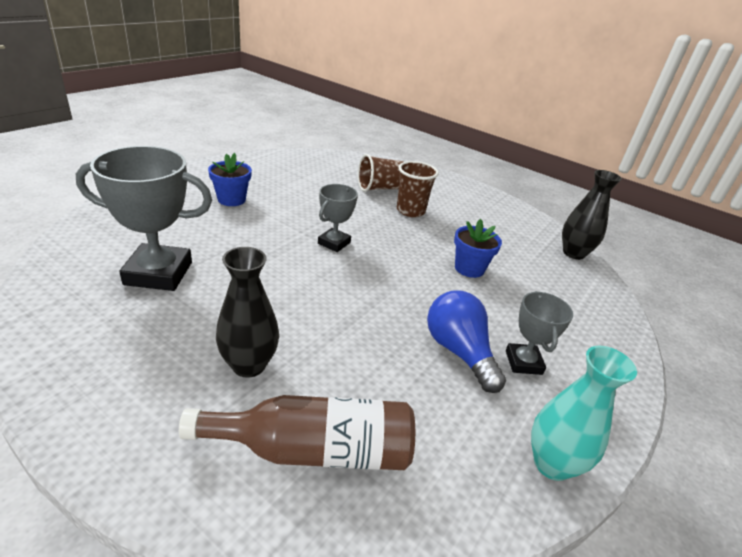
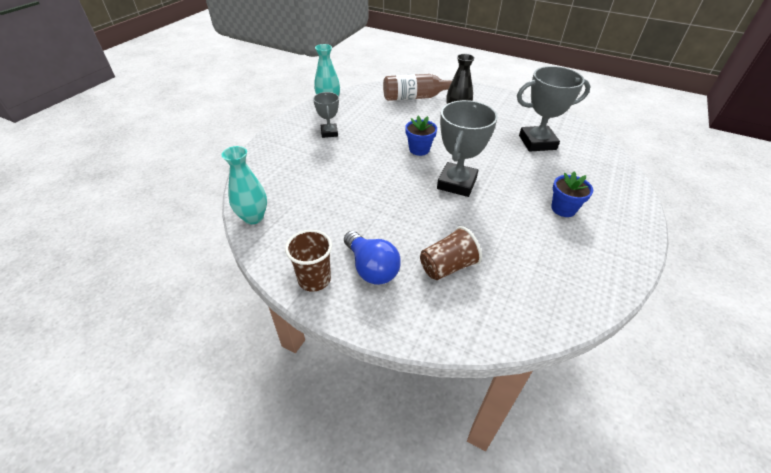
camera: 175 degrees right, 10 degrees up
(334, 243) = (456, 183): grey trophy -> grey trophy, size x1.78
(410, 211) = (407, 236): brown cup -> brown cup (314, 279)
(459, 352) = (363, 132): blue light bulb -> blue light bulb (371, 268)
(469, 268) = (352, 182): blue flower pot -> blue flower pot (419, 149)
(573, 253) = (253, 217): black vase -> turquoise vase

